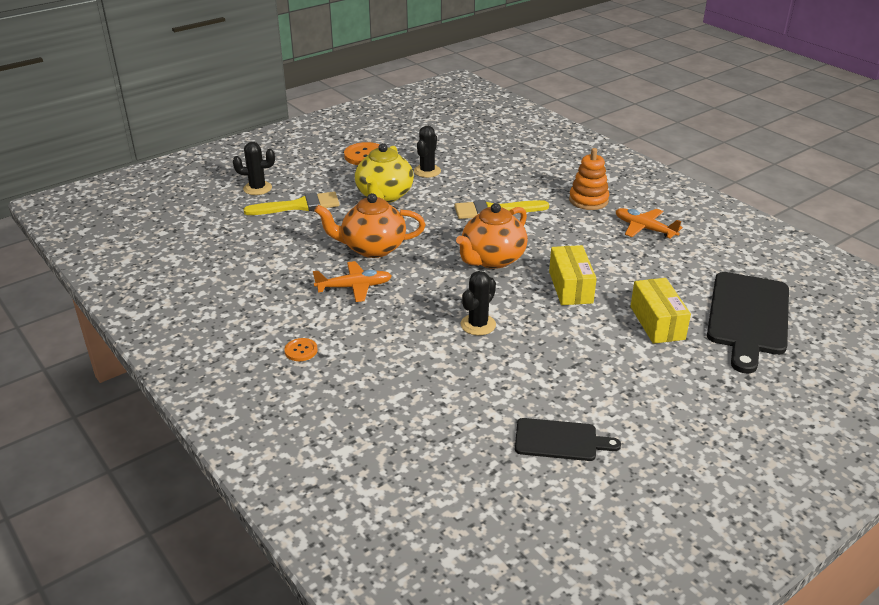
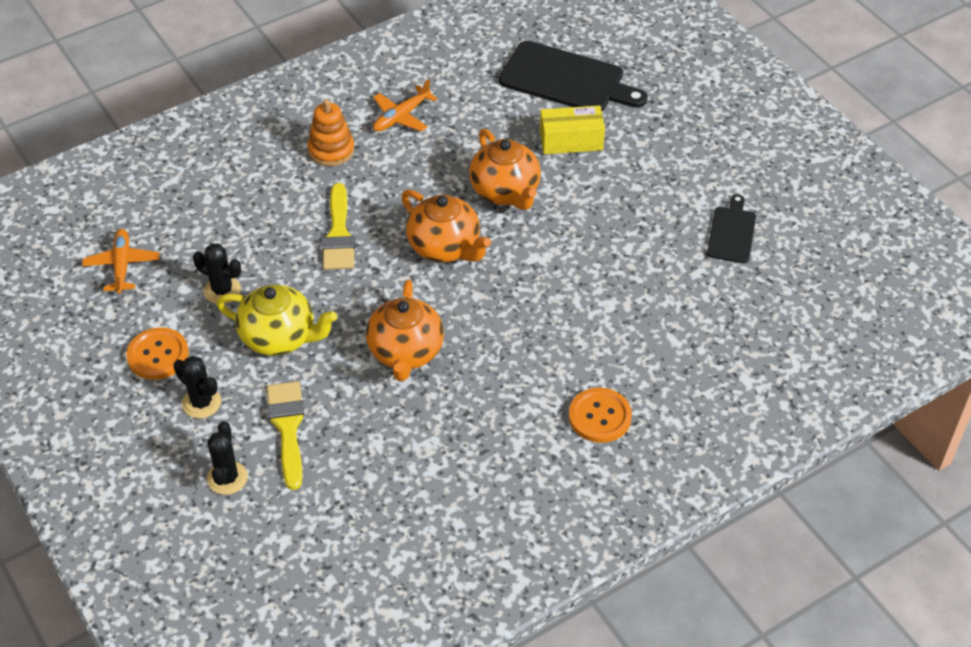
camera: 85 degrees left, 15 degrees up
(301, 350) = (600, 416): orange button -> orange button, size x1.80
(354, 287) = (486, 371): orange plane -> orange plane (122, 266)
(478, 325) = (565, 270): black cactus -> black cactus (201, 403)
(570, 287) = (505, 192): yellow box -> orange teapot

